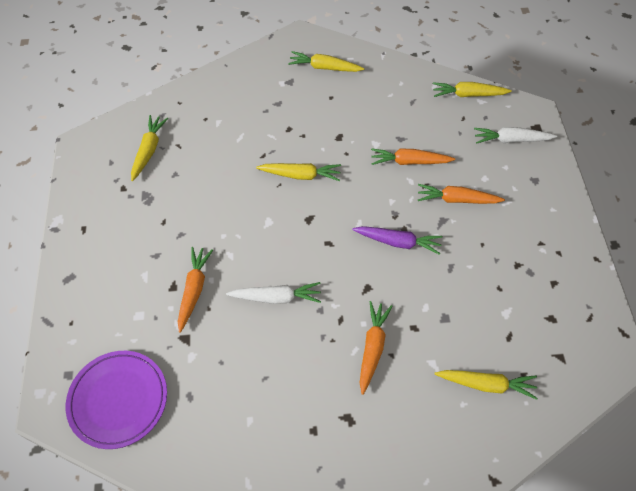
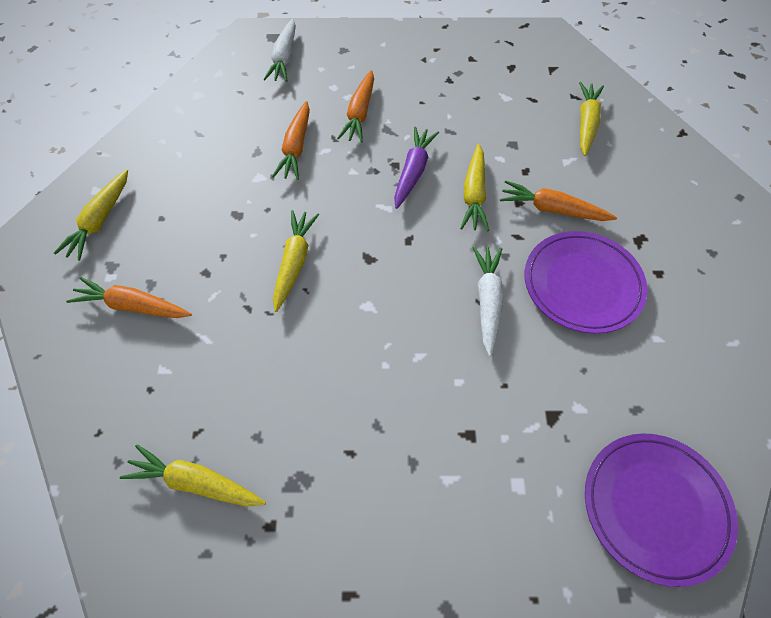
camera: 85 degrees left, 0 degrees up
(194, 290) = (476, 405): orange carrot -> orange carrot (133, 306)
(296, 366) = (582, 285): none -> purple plate
(468, 95) = (205, 82): yellow carrot -> yellow carrot (474, 194)

